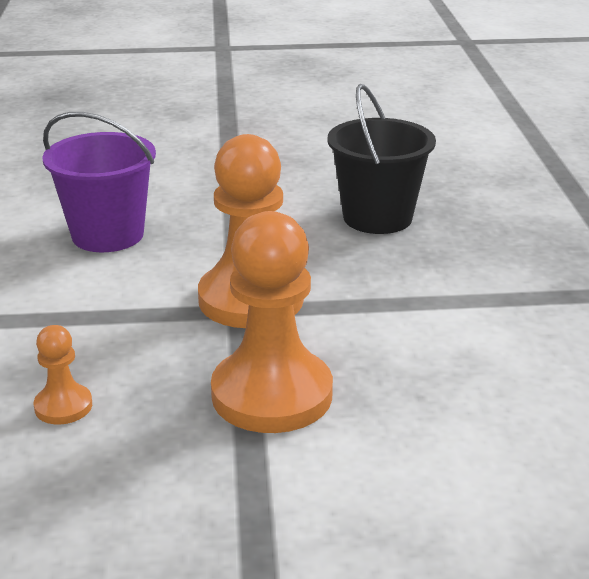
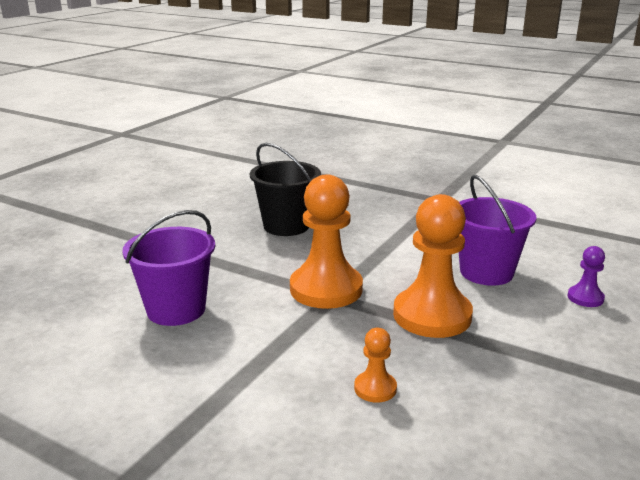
camera: 55 degrees left, 5 degrees down
(454, 403) = (486, 272): none -> purple bucket
(493, 522) = (585, 298): none -> purple pawn

